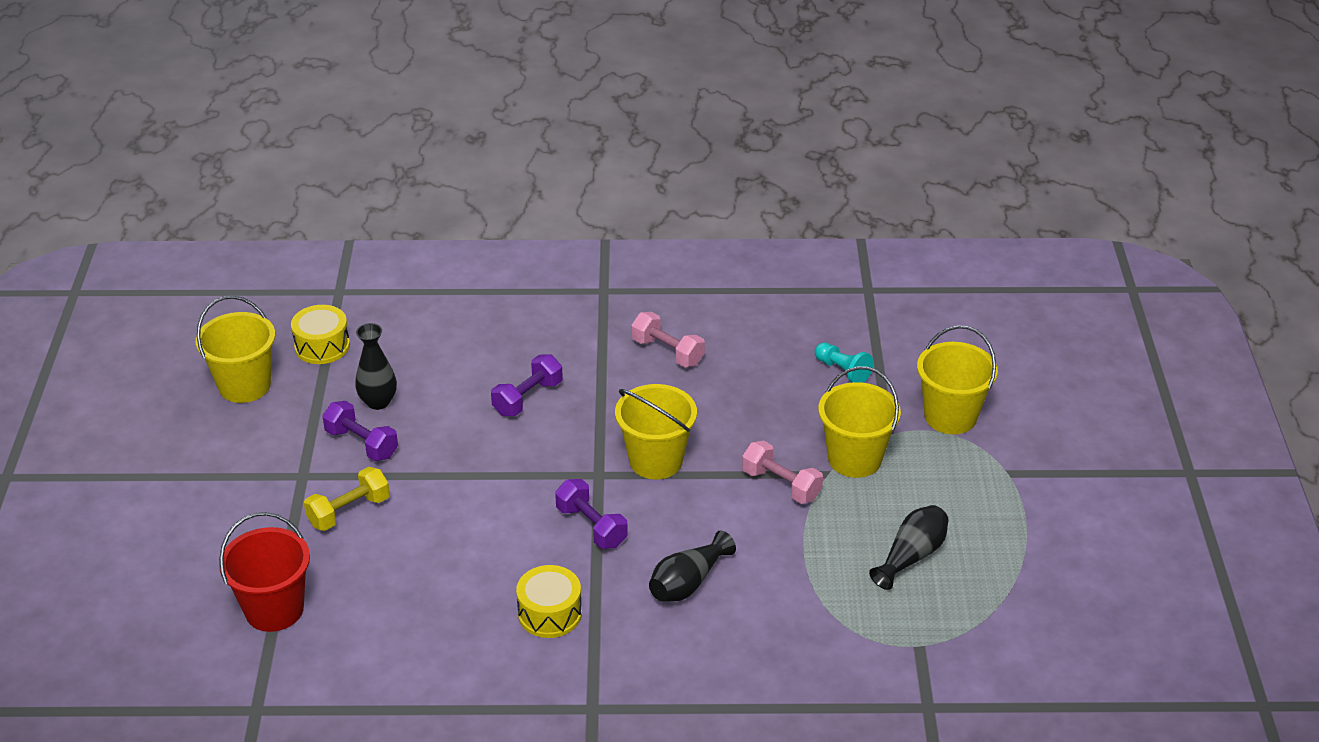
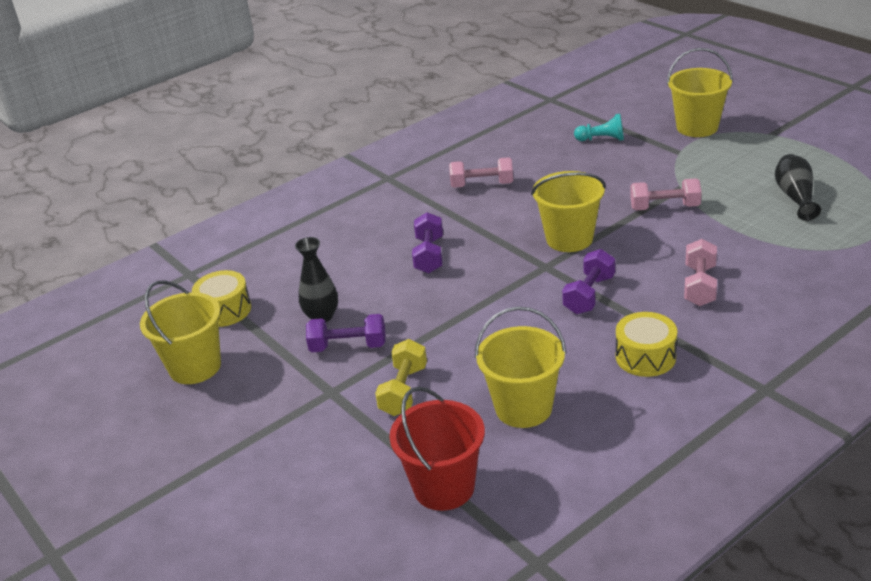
camera: 35 degrees left, 5 degrees down
(591, 526) = (589, 295): purple dumbbell -> purple dumbbell turned 75 degrees counterclockwise
(688, 583) = (699, 286): black vase -> pink dumbbell
(854, 459) = (682, 173): yellow bucket -> yellow bucket (523, 408)

